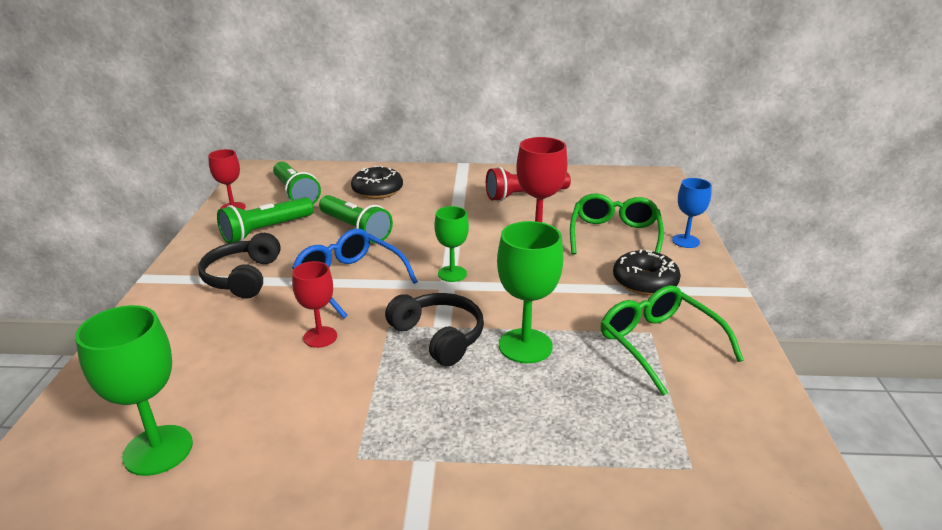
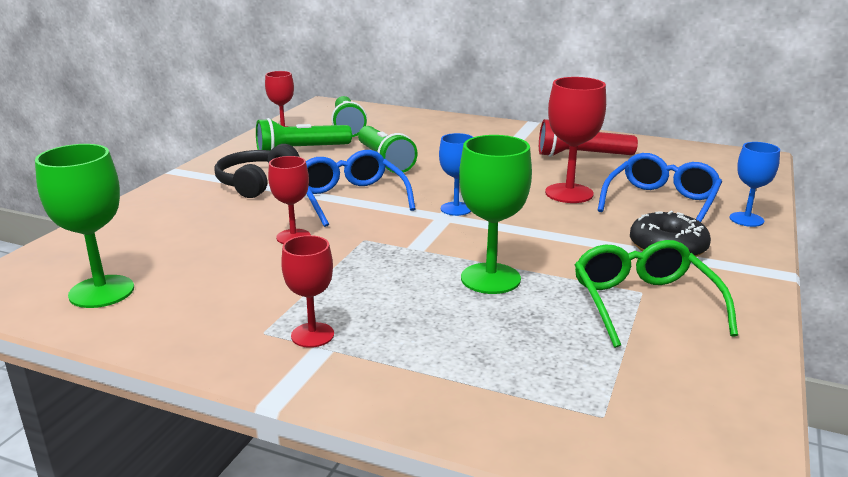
camera: 20 degrees right, 5 degrees down
(377, 190) = (428, 133): black donut -> none
(406, 448) = (312, 335): none -> red goblet
(439, 336) = (406, 256): black headphones -> none
(452, 274) = (456, 209): green goblet -> blue goblet
(614, 235) = (661, 203): green glasses -> blue glasses

